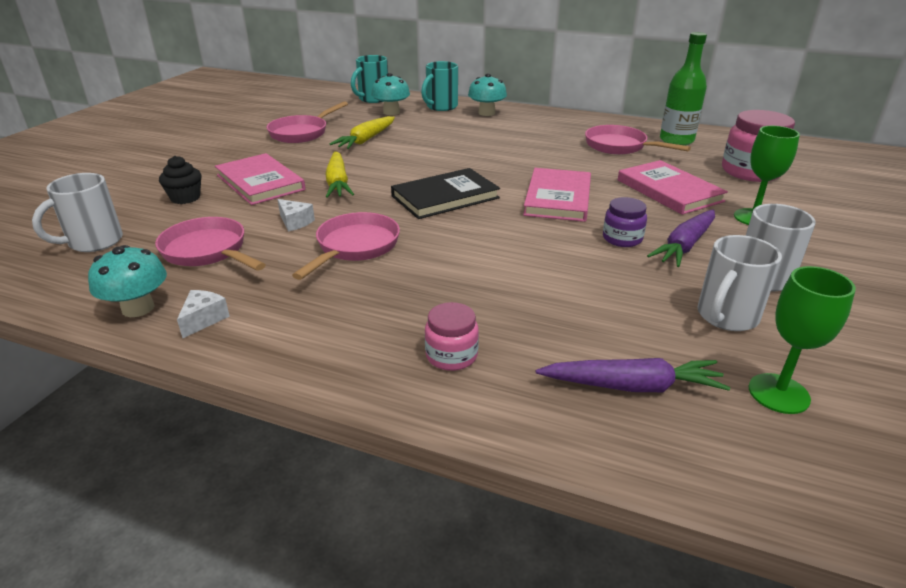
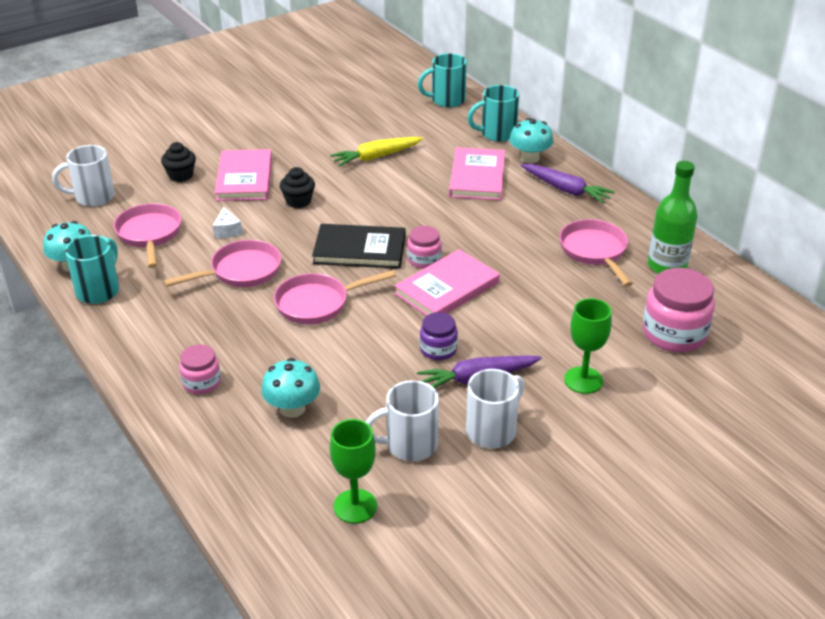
camera: 35 degrees right, 5 degrees up
(203, 319) = (99, 290): white cheese -> turquoise mug
(302, 133) = (334, 128): pink pan -> pink pan (317, 303)
(338, 183) = (298, 201): yellow carrot -> black cupcake
(391, 112) = (441, 126): turquoise mushroom -> turquoise mushroom (292, 408)
(509, 187) = (424, 260): none -> pink jar
(632, 386) = (276, 455): purple carrot -> purple carrot (566, 190)
(669, 191) = (556, 321): pink book -> pink book (477, 177)

